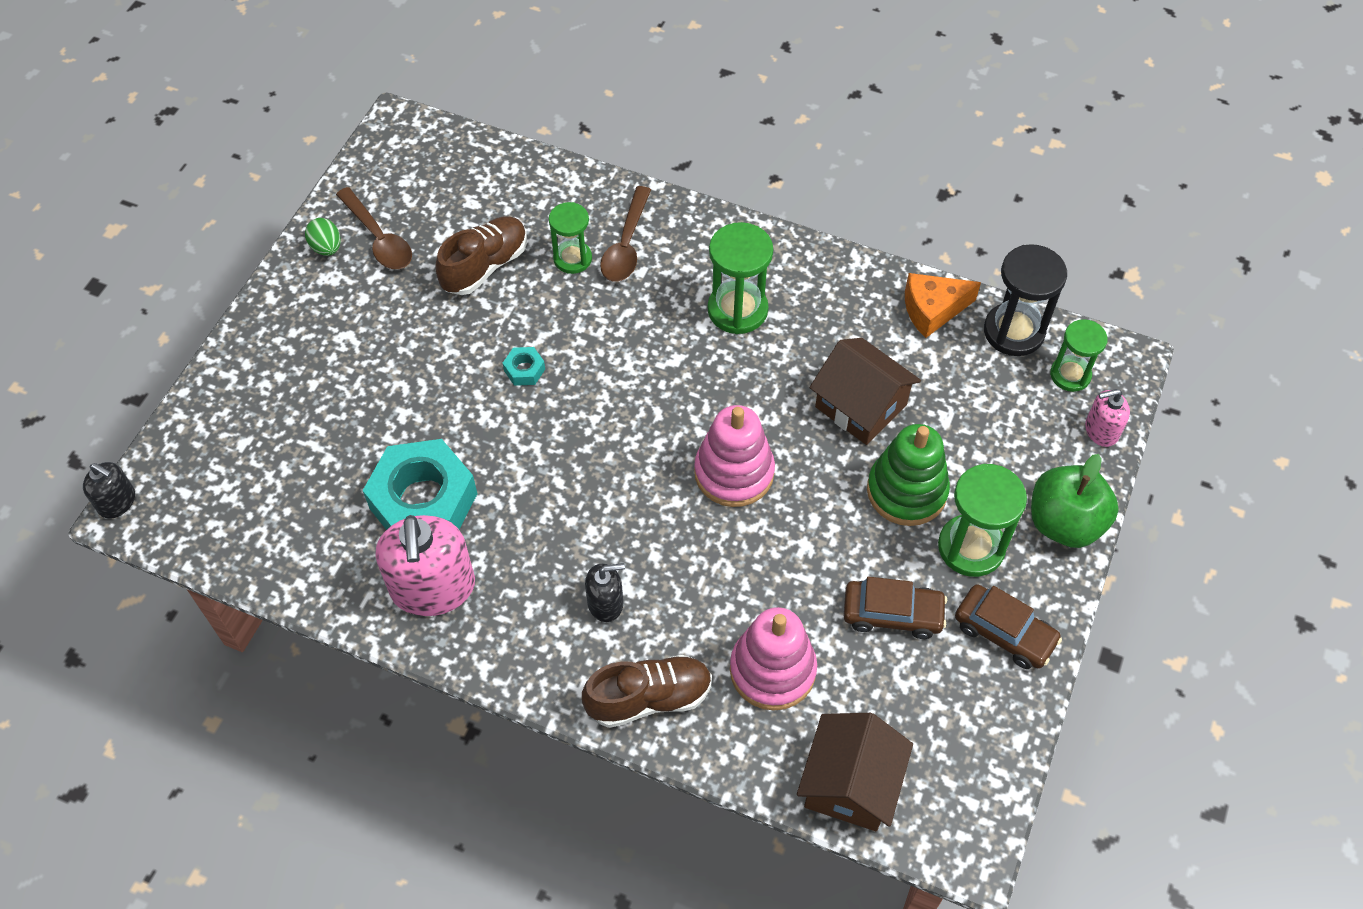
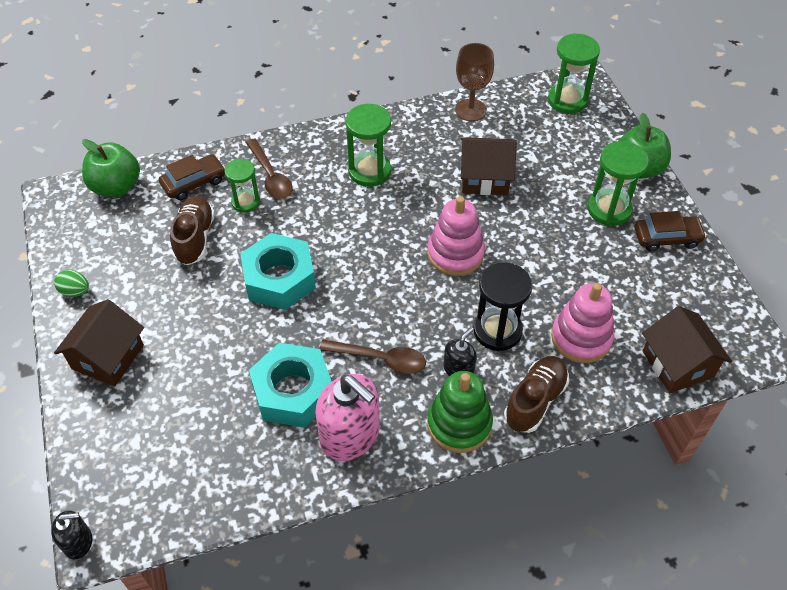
camera: 40 degrees left, 5 degrees down
(295, 338) = (108, 357): none -> brown house
(378, 238) = (106, 265): brown spoon -> brown spoon (380, 359)
(463, 155) = (116, 187): none -> green apple
(524, 370) = (279, 279): turquoise nut -> turquoise nut, size x2.47
(892, 614) = (607, 267): brown car -> brown car (194, 182)
(906, 491) = (551, 203): green stacking toy -> green stacking toy (459, 424)
(932, 310) = (470, 110): orange cheese -> brown goblet
(1013, 331) = (520, 96): black hourglass -> black hourglass (497, 330)
(1070, 375) = (567, 100): green hourglass -> green hourglass, size x1.53
(1101, 430) = (608, 116): pink soap dispenser -> none

